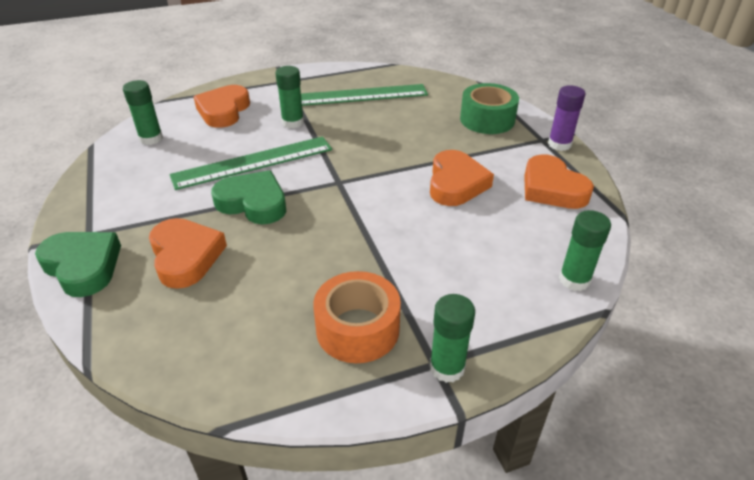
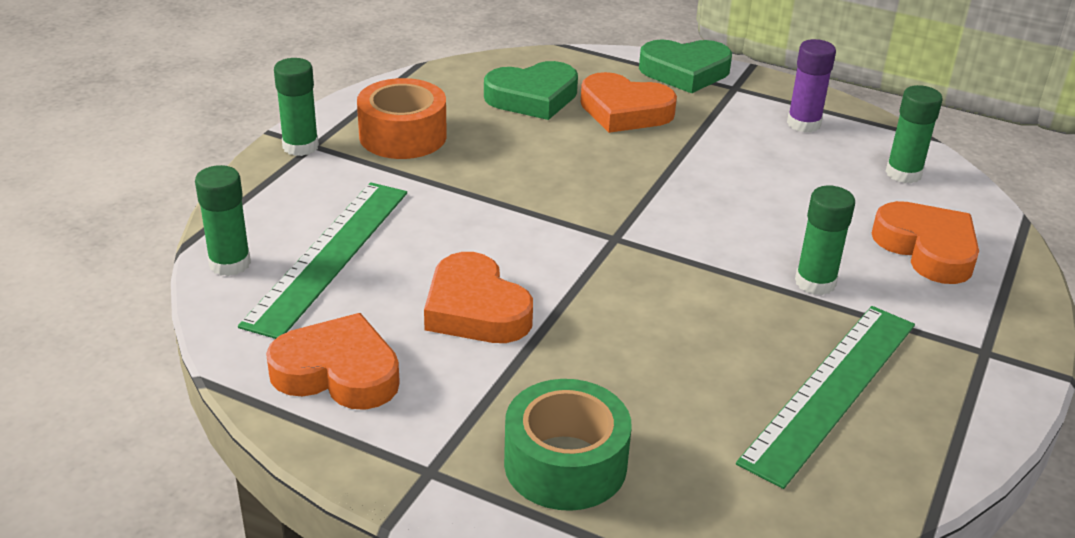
camera: 135 degrees right, 5 degrees down
(253, 162) = (745, 208): green ruler -> green ruler (329, 255)
(253, 203) = (658, 172): green heart -> green heart (532, 97)
(559, 144) = (391, 475): purple glue stick -> purple glue stick (803, 124)

